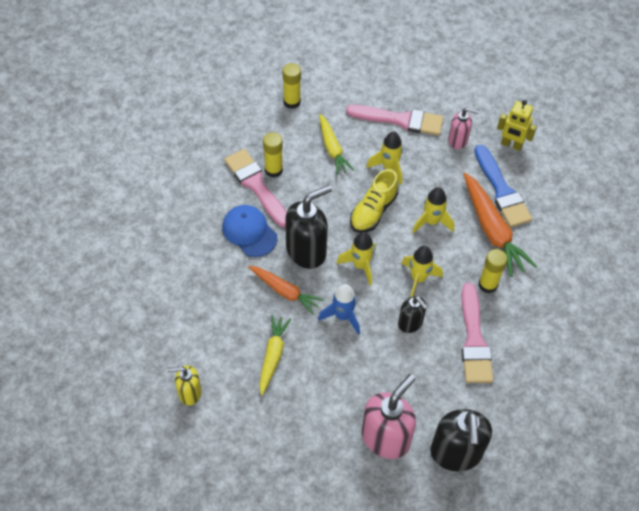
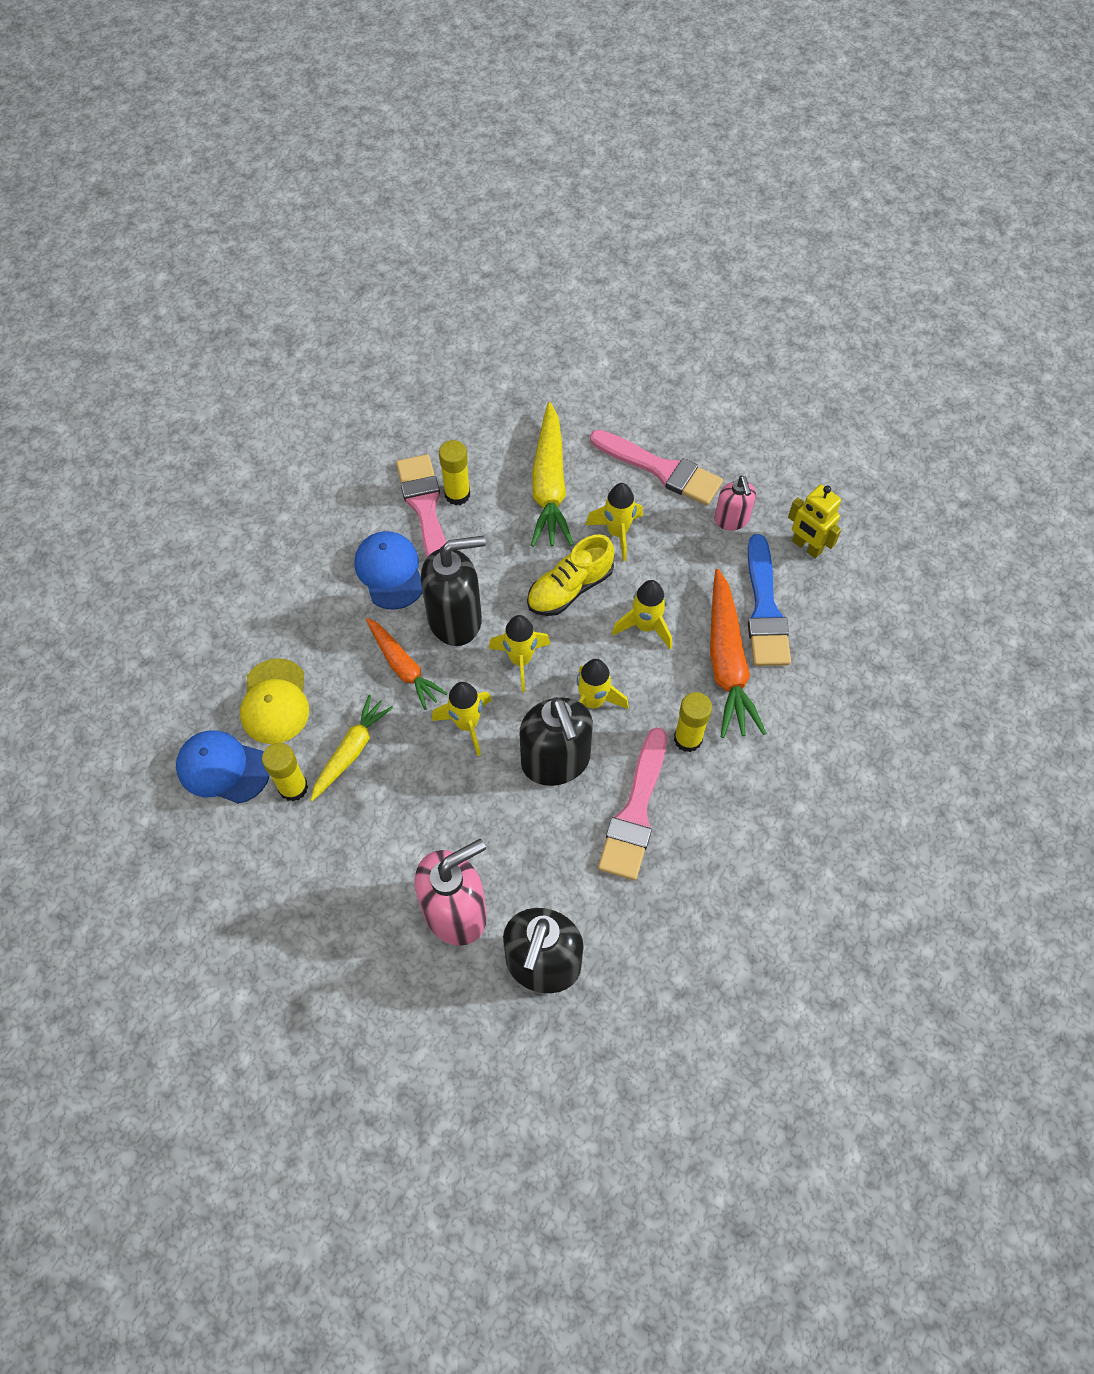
camera: 20 degrees right, 5 degrees up
(189, 393) = (223, 768): yellow soap dispenser -> blue cap
(207, 339) = (275, 702): none -> yellow cap
(292, 102) = (521, 405): yellow glue stick -> yellow glue stick (293, 787)
(332, 149) = (549, 486): yellow carrot -> yellow carrot, size x1.57
(342, 316) = (467, 724): blue rocket -> yellow rocket
(410, 323) = (556, 761): black soap dispenser -> black soap dispenser, size x1.76
(458, 140) = (732, 520): pink soap dispenser -> pink soap dispenser turned 45 degrees clockwise

